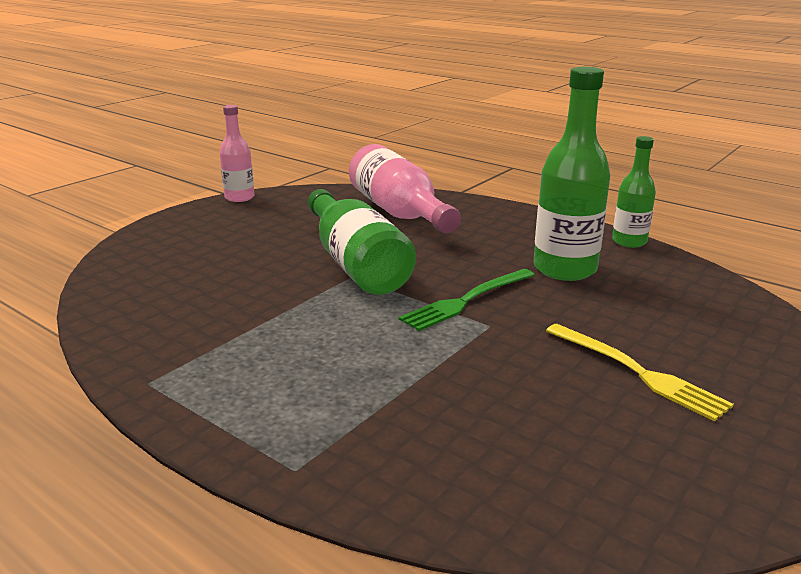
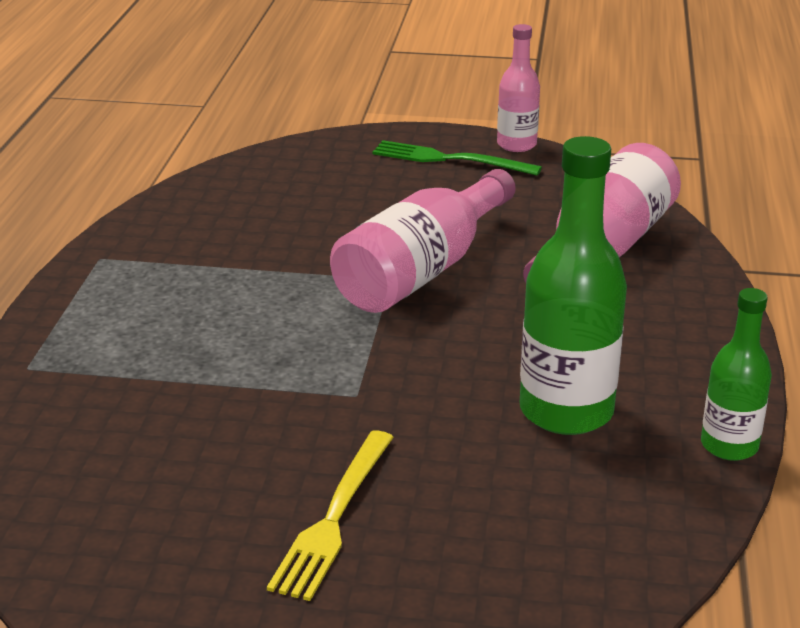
camera: 60 degrees right, 5 degrees up
(356, 263) = (422, 270): green bottle -> pink bottle
(466, 300) = (401, 364): green fork -> green fork (449, 159)

